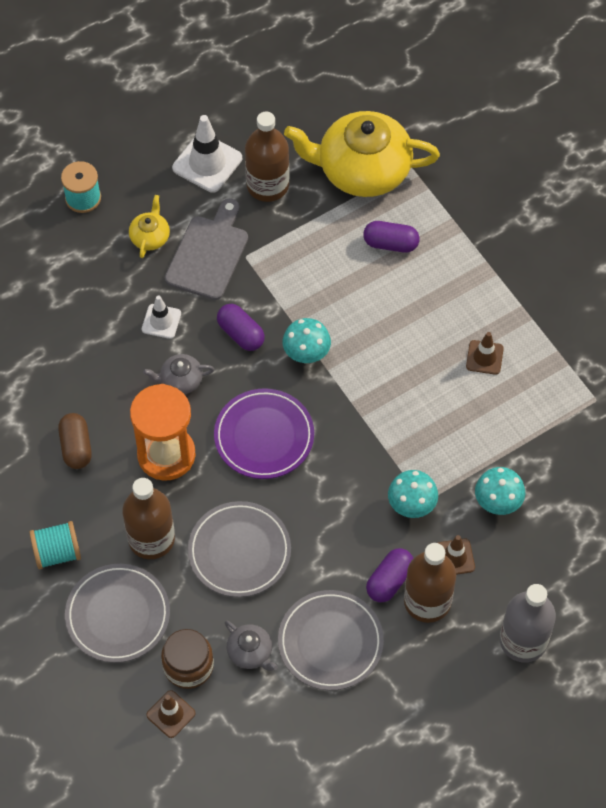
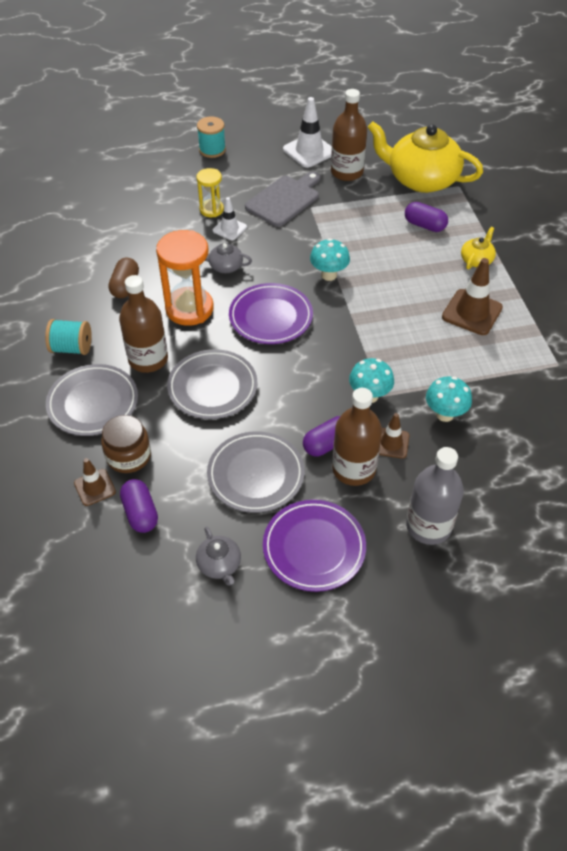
camera: 20 degrees right, 10 degrees down
(126, 298) = (211, 210): none -> yellow hourglass
(150, 237) = (247, 180): yellow teapot -> yellow teapot (476, 260)
(241, 334) = (284, 250): purple capsule -> purple capsule (140, 513)
(250, 652) = (185, 462): grey teapot -> grey teapot (219, 565)
(421, 703) = (314, 548): none -> purple plate
(484, 357) = (472, 312): brown traffic cone -> brown traffic cone, size x1.68

